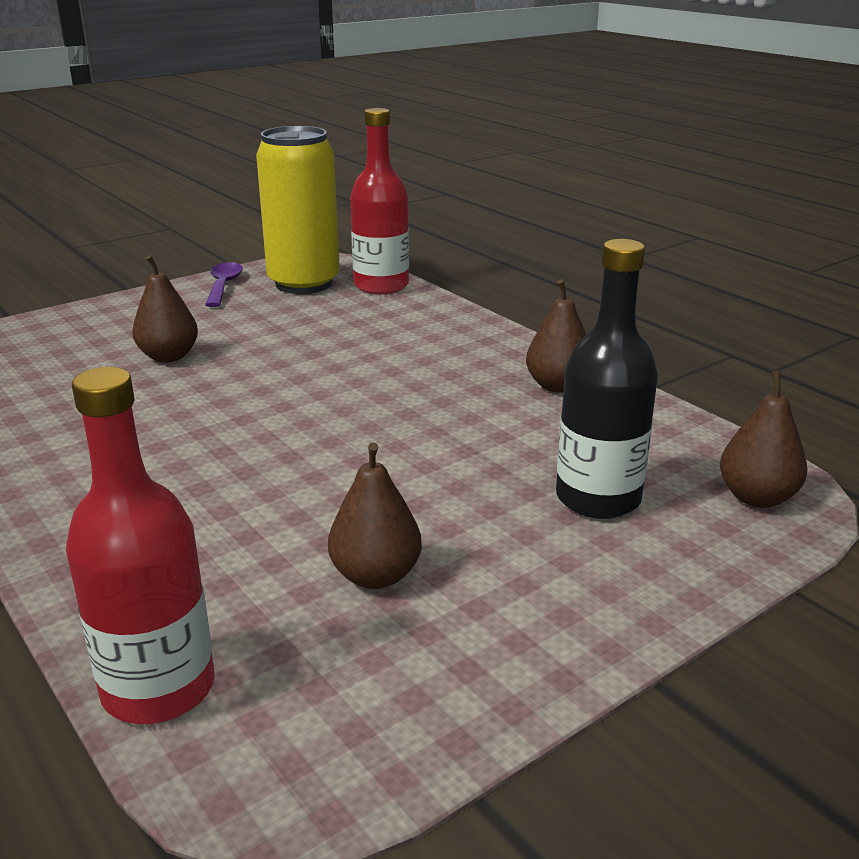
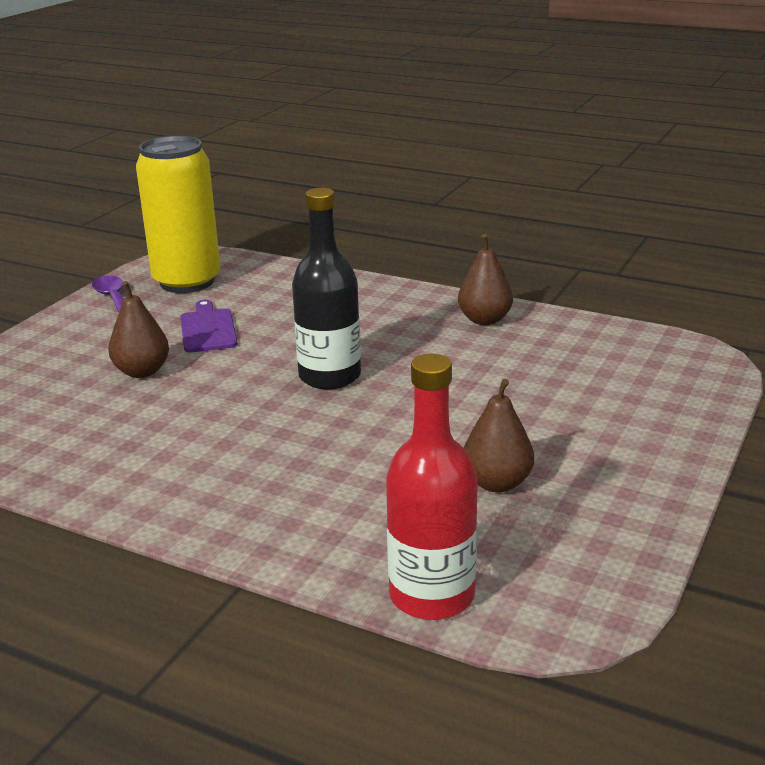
camera: 25 degrees left, 0 degrees up
(271, 331) = (207, 329): none -> purple cutting board
(381, 286) = (259, 270): red bottle -> none
(598, 498) = (589, 391): black bottle -> black bottle (330, 376)
(757, 497) = (685, 364): brown pear -> none

